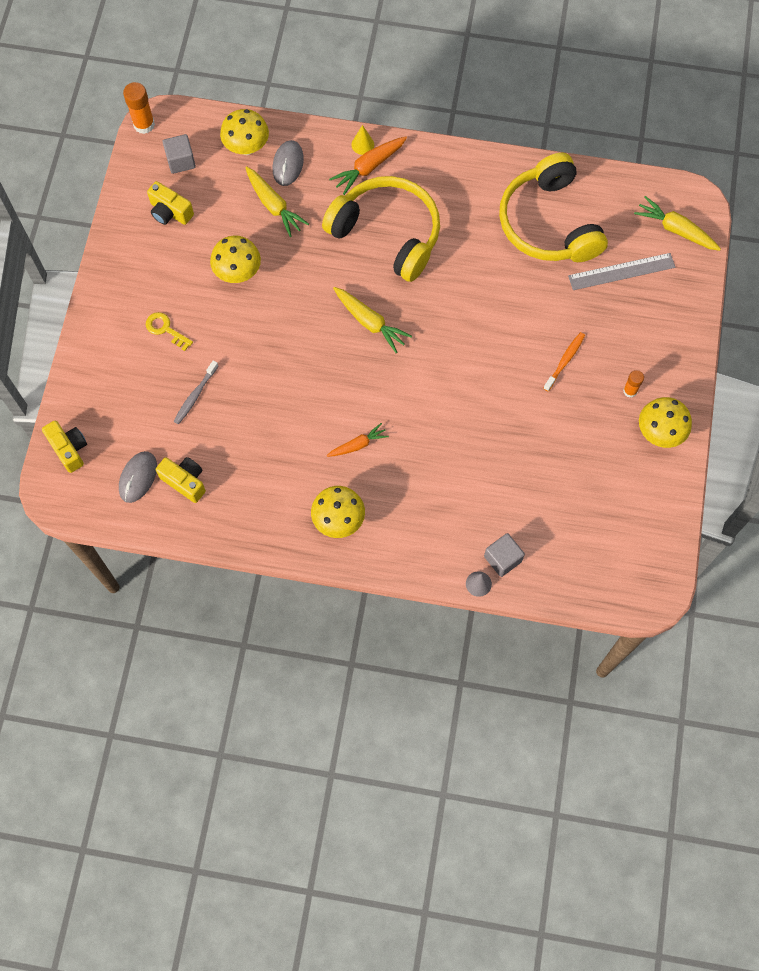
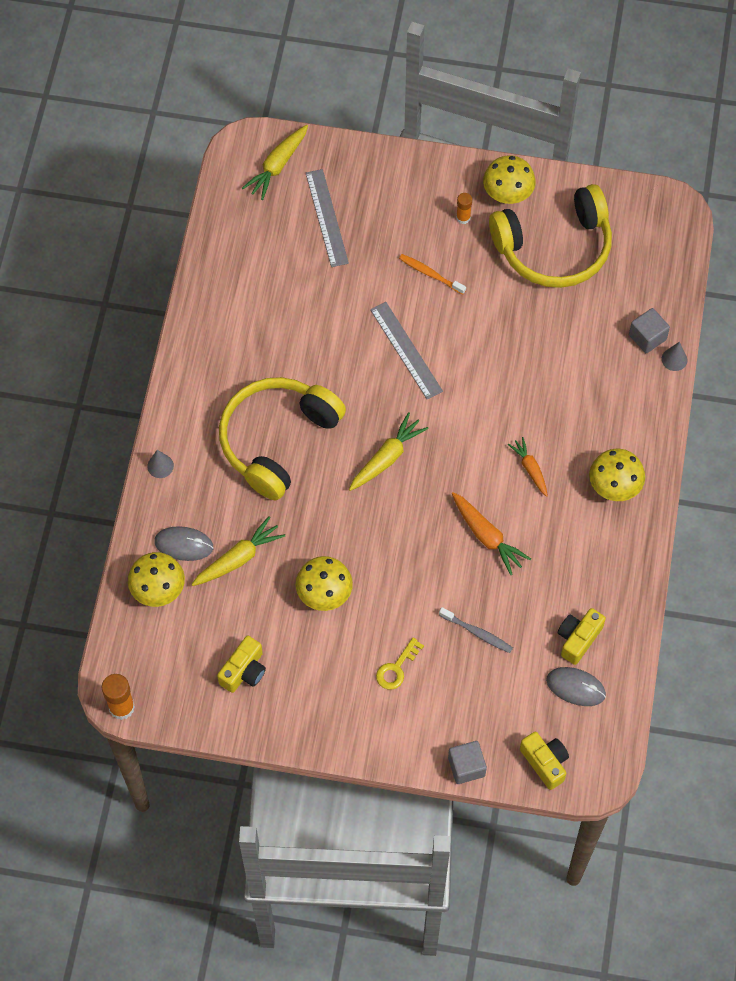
camera: 90 degrees left, 5 degrees down
(69, 449) = (545, 762): yellow camera -> yellow camera turned 90 degrees clockwise
(181, 161) = (175, 662): grey cube -> grey cube (466, 767)
(362, 144) = (160, 466): yellow cone -> grey cone
(369, 167) = (191, 459): orange carrot -> orange carrot (487, 536)
(481, 339) = (406, 350): none -> grey ruler
(548, 223) = (267, 282): yellow headphones -> yellow headphones (554, 248)

